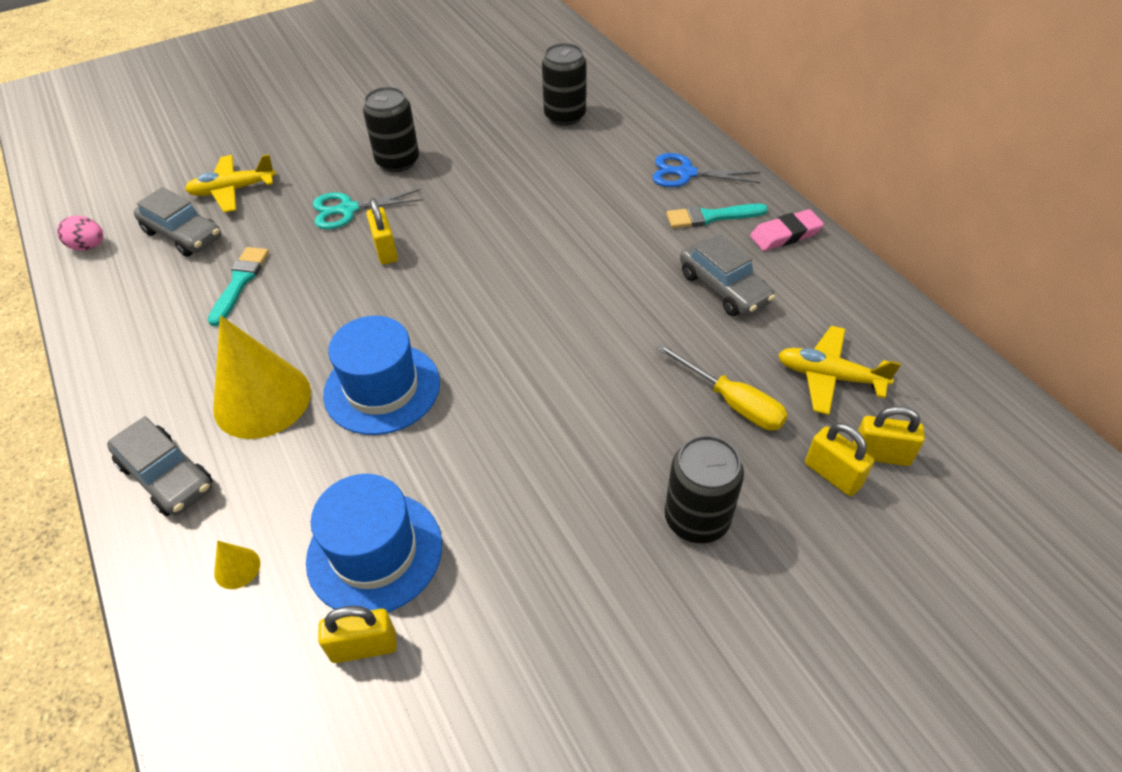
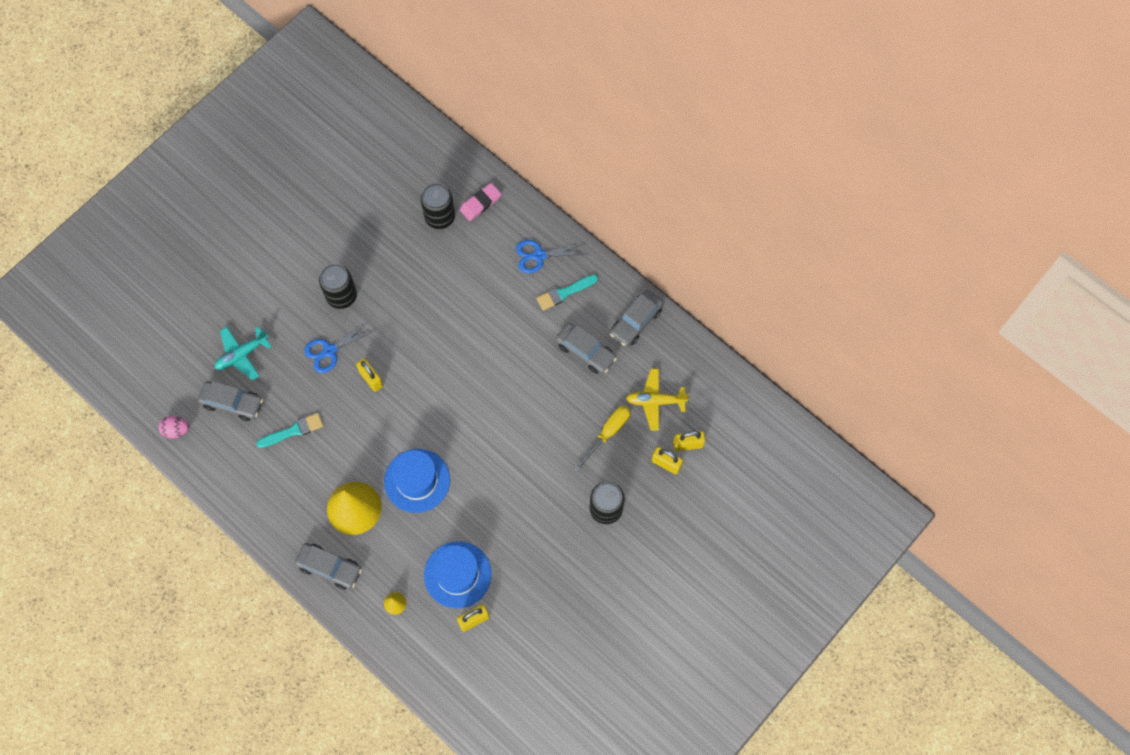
camera: 20 degrees left, 20 degrees up
(233, 190) = (242, 354): yellow plane -> turquoise plane
(239, 283) = (293, 431): turquoise brush -> turquoise brush turned 75 degrees clockwise
(348, 210) = (330, 351): turquoise scissors -> blue scissors
(732, 402) = (608, 433): yellow screwdriver -> yellow screwdriver turned 75 degrees counterclockwise
(785, 234) = (613, 296): pink eraser -> pink eraser (480, 203)
(816, 270) = (636, 322): none -> grey car

